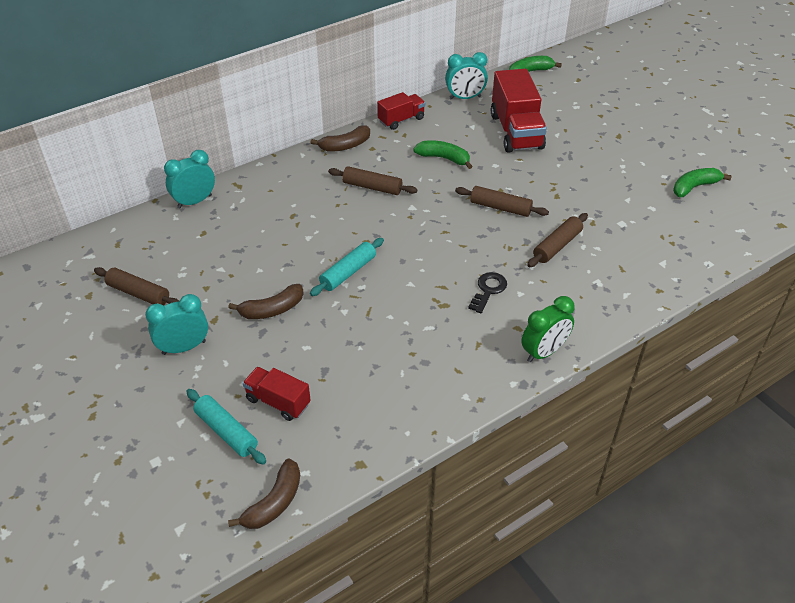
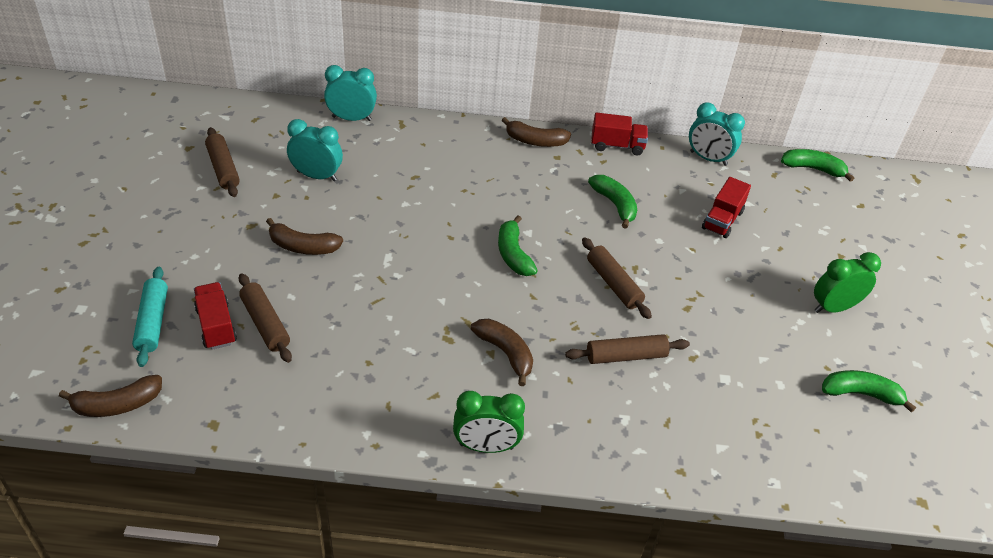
camera: 35 degrees right, 0 degrees up
(184, 347) = (203, 233): turquoise clock -> turquoise clock (317, 176)
(348, 272) = (401, 255): turquoise rolling pin -> none
(372, 187) = (514, 192): brown rolling pin -> brown rolling pin (265, 323)
(420, 227) = (513, 254): none -> green banana
(488, 290) = (505, 353): black key -> brown banana
(516, 131) = (722, 220): red truck -> red truck, size x0.56
(629, 147) = (833, 307): none -> green clock

